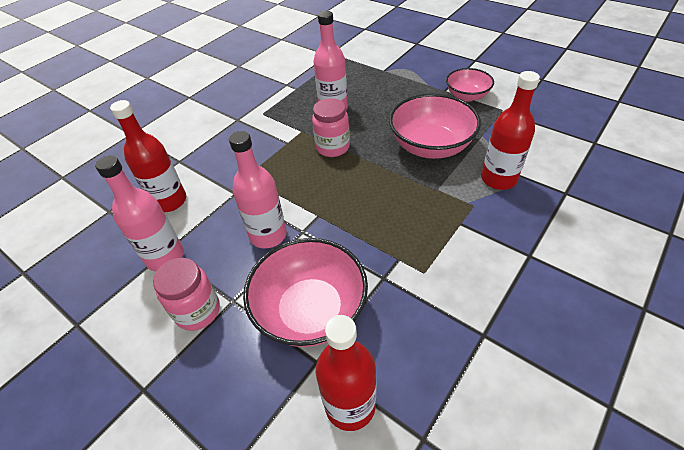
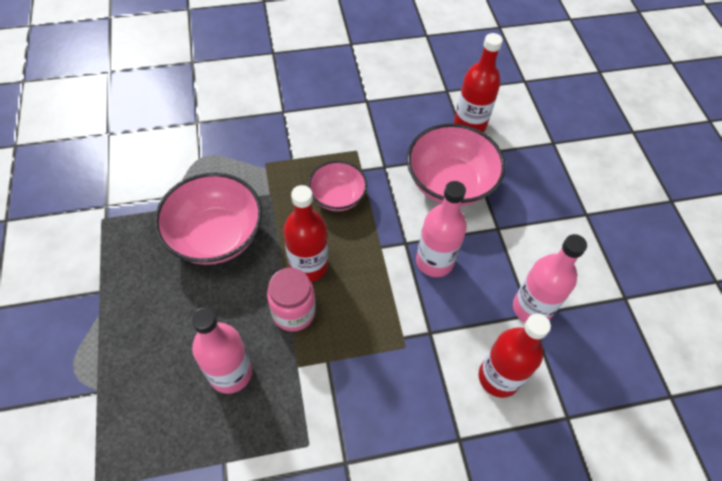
camera: 145 degrees left, 10 degrees up
(198, 311) = (527, 239): pink jar -> none
(467, 96) = (96, 263): pink bowl -> pink bowl (337, 197)
(498, 179) = (218, 165): red bottle -> red bottle (308, 266)

